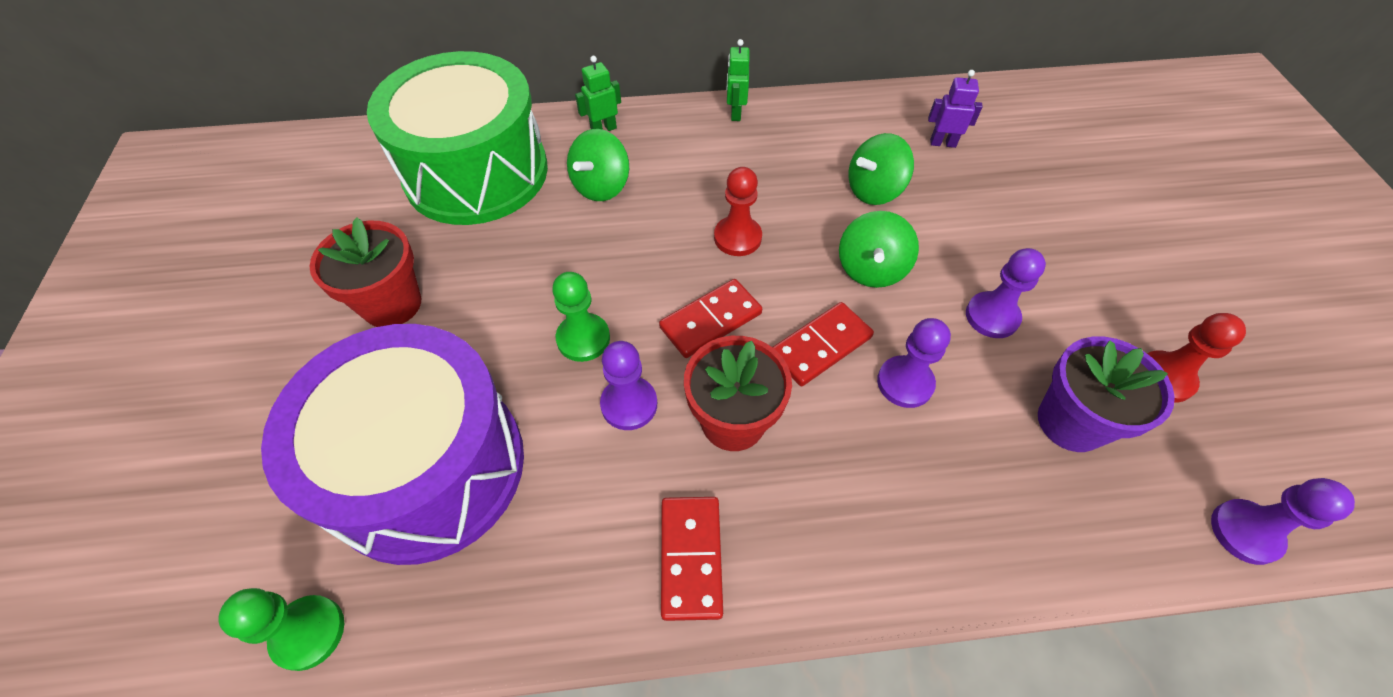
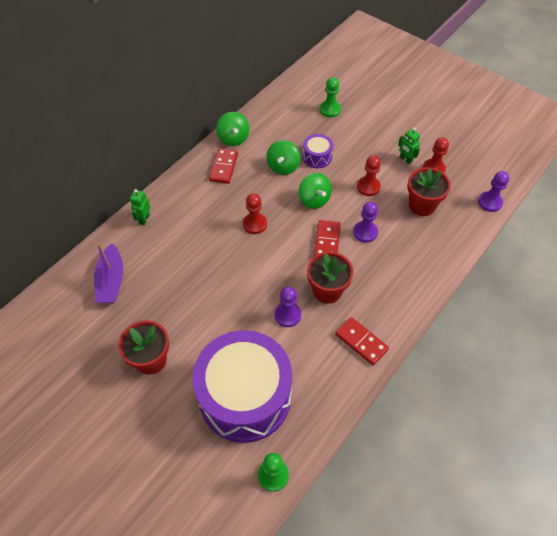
camera: 45 degrees left, 0 degrees up
(476, 172) = (111, 281): green drum -> purple boat
(583, 339) = (244, 307): green pawn -> green pawn (330, 110)
(601, 186) = (175, 245): green spinning top -> green spinning top (233, 138)
(710, 320) = (281, 263): red domino -> red domino (223, 167)
(735, 113) = (193, 171): green robot -> green robot (405, 159)
(942, 143) = (287, 128): purple robot -> none
(947, 212) = (317, 157): none -> purple drum
(992, 316) = (368, 187): purple pawn -> red pawn
(1070, 422) = (422, 205): purple flower pot -> red flower pot

